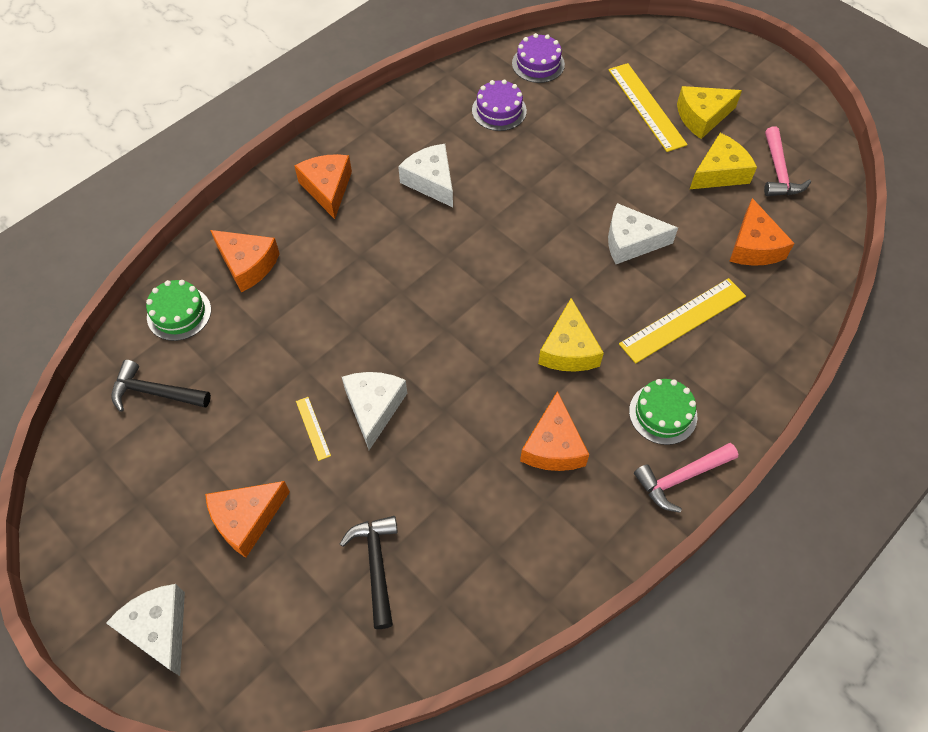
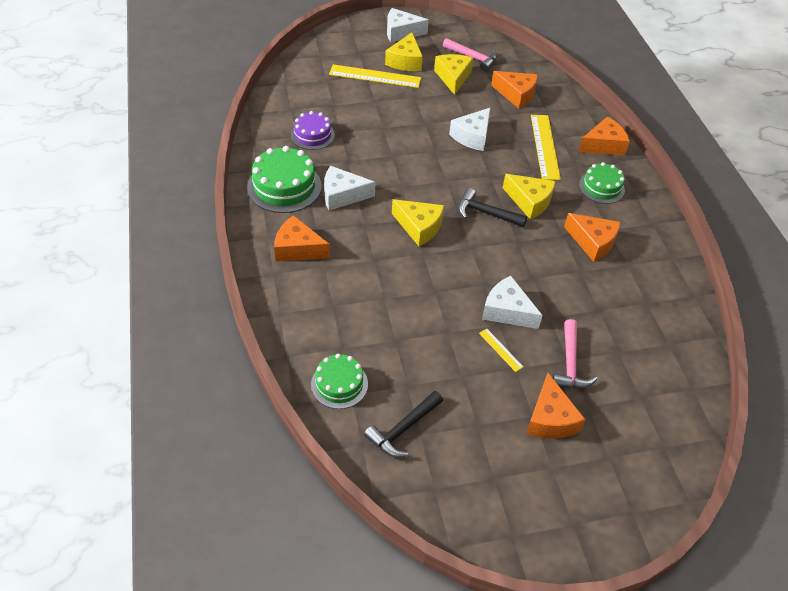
camera: 60 degrees left, 10 degrees down
(159, 629) = (607, 507): white cheese -> white cheese (401, 32)
(248, 264) = (328, 323): orange cheese -> orange cheese (603, 145)
(313, 428) = (500, 350): yellow ruler -> yellow ruler turned 45 degrees clockwise
(376, 565) = (625, 364): black hammer -> black hammer (486, 213)
(404, 132) = (284, 186): none -> green cake
(438, 268) = (419, 227): none -> yellow cheese
(538, 64) = (290, 99): purple cake -> none
(681, 478) = (647, 202): pink hammer -> pink hammer (570, 363)

